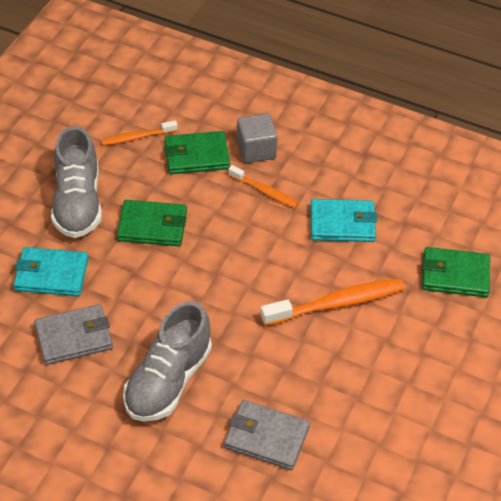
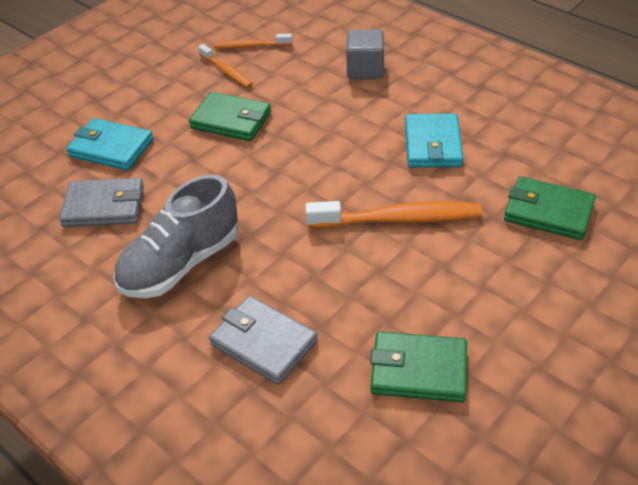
camera: 20 degrees right, 5 degrees down
(78, 202) = (168, 91): grey shoe -> none
(196, 156) = (302, 67): green wallet -> green wallet (418, 370)
(265, 191) = (359, 105): orange toothbrush -> orange toothbrush (227, 71)
(342, 223) = (433, 144): turquoise wallet -> turquoise wallet turned 75 degrees clockwise

